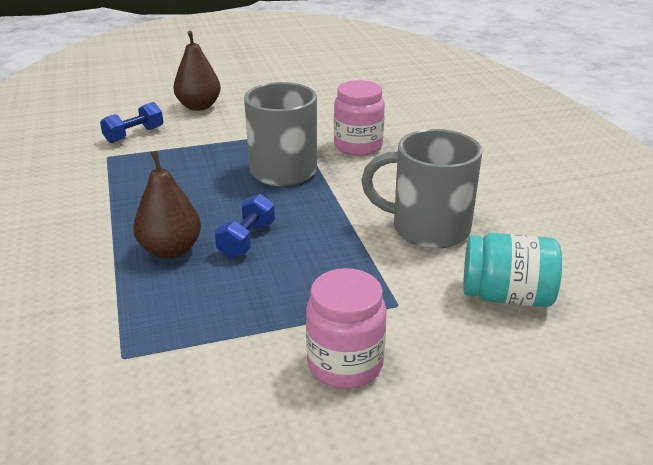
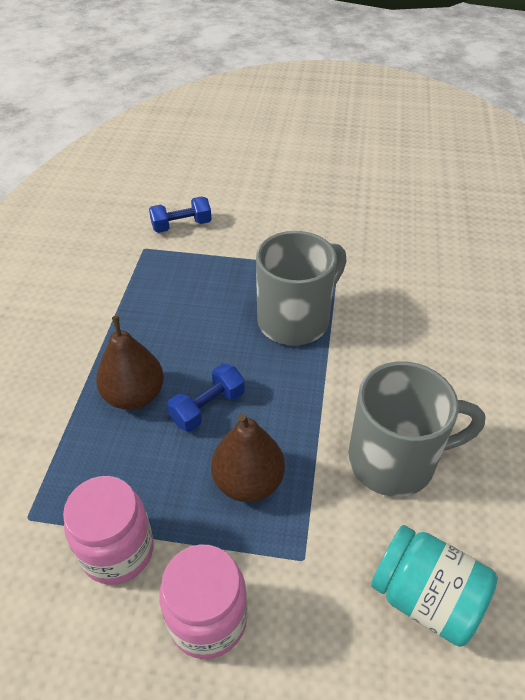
camera: 25 degrees right, 15 degrees up
(199, 106) = (260, 201): brown pear -> brown pear (248, 481)
(358, 146) = (389, 308): pink jar -> pink jar (117, 550)
(427, 229) = (395, 460): grey mug -> grey mug turned 135 degrees clockwise

